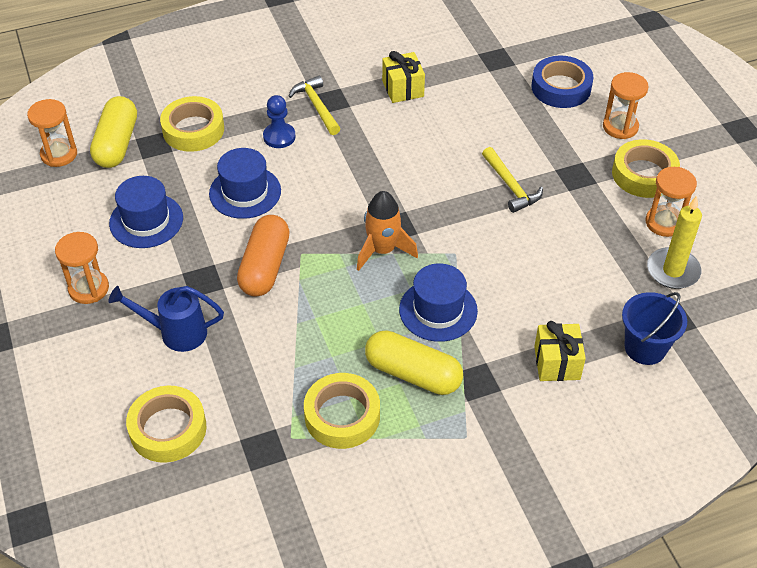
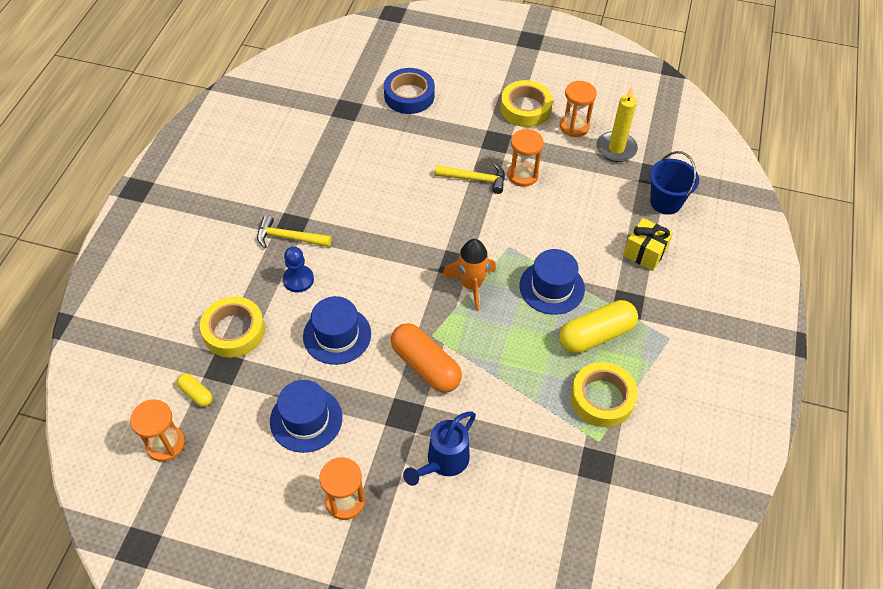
camera: 55 degrees left, 5 degrees up
(117, 144) = (196, 394): yellow capsule -> yellow capsule, size x0.49
(168, 429) = (534, 518): yellow tape -> none
(403, 89) = (323, 177): yellow gift -> none
(620, 127) = (474, 91): orange hourglass -> orange hourglass (522, 175)

